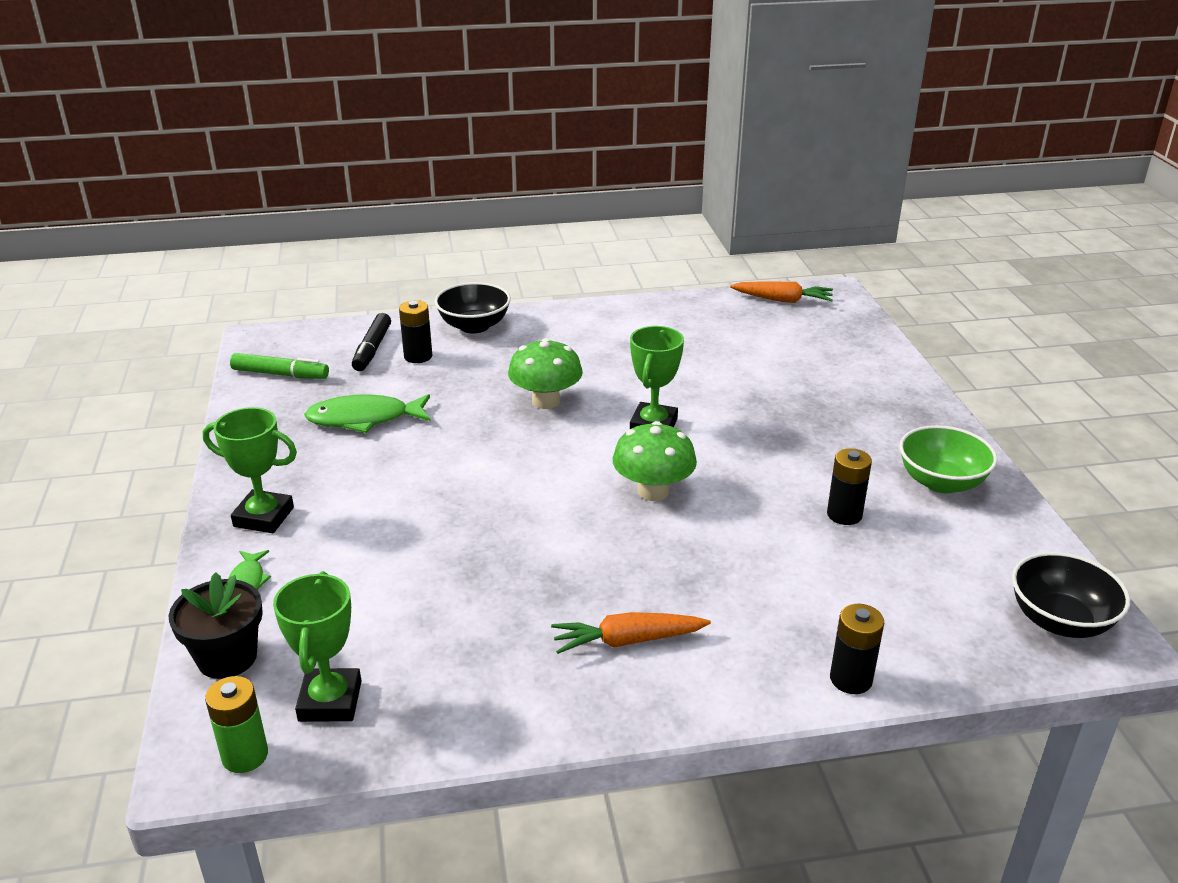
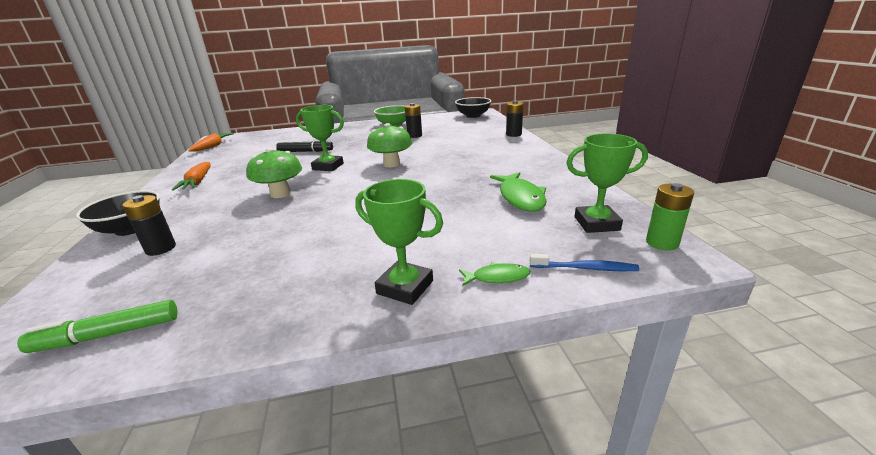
camera: 90 degrees left, 5 degrees down
(227, 657) = (585, 268): black flower pot -> blue toothbrush
(264, 517) = (405, 287): green trophy -> green trophy turned 75 degrees counterclockwise
(280, 374) = (108, 334): green marker -> green marker turned 120 degrees counterclockwise
(364, 419) = (258, 260): green fish -> green fish (520, 198)
(372, 349) = (115, 276): black marker -> black marker (305, 151)
(628, 641) = (508, 163): orange carrot -> orange carrot (198, 182)

